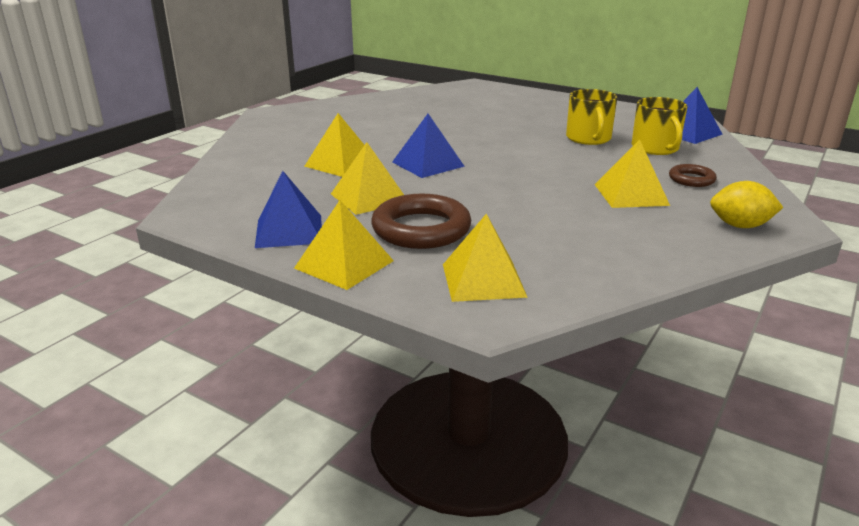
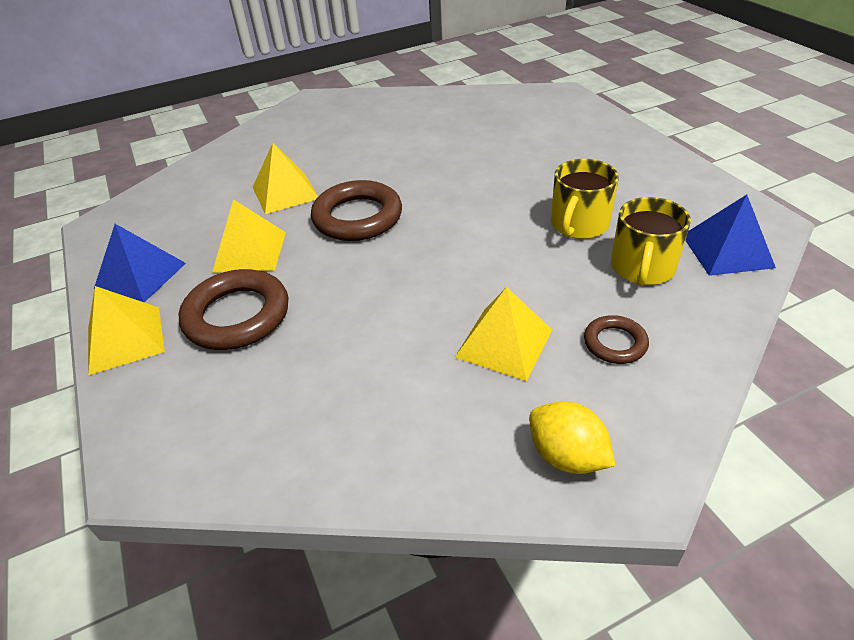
camera: 35 degrees right, 15 degrees up
(428, 164) = (357, 217): blue pyramid -> brown ring
(483, 280) = (197, 416): yellow pyramid -> none

